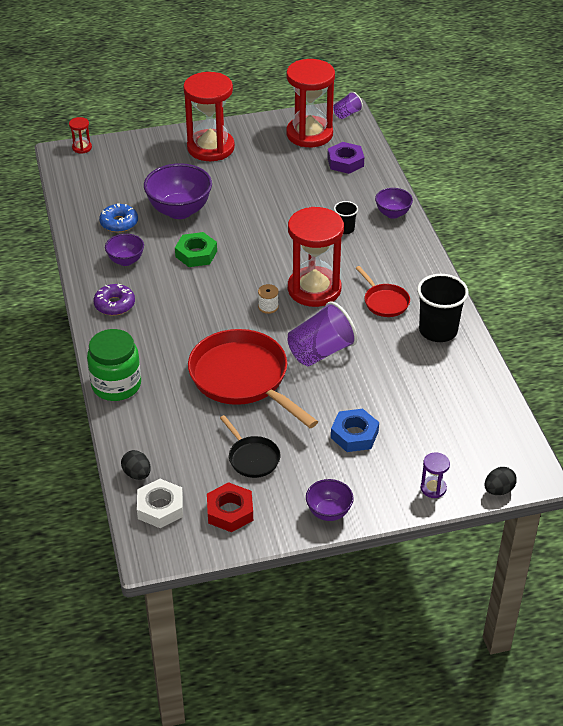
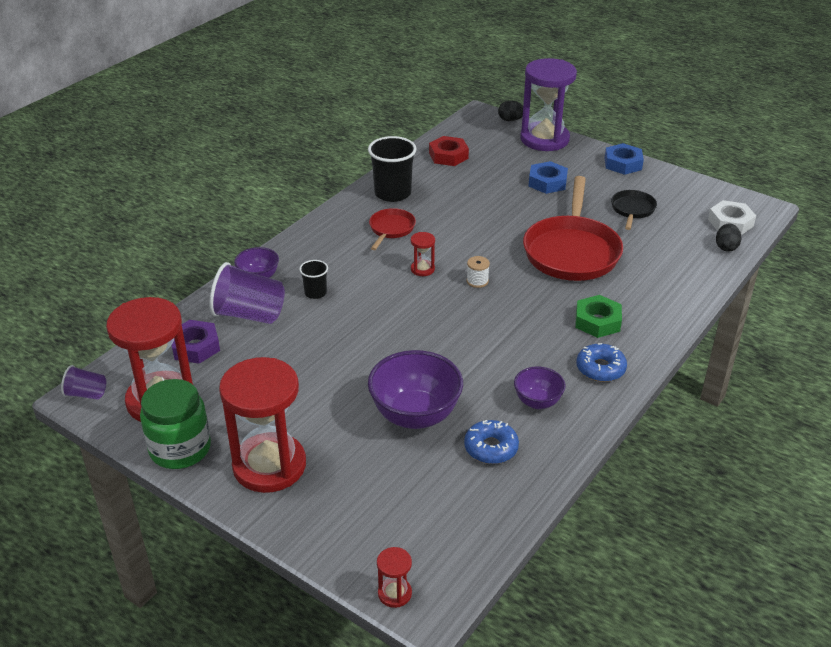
camera: 130 degrees left, 5 degrees down
(114, 304) = (600, 368): purple donut -> blue donut
(116, 385) = (676, 307): green jar -> green jar (180, 449)
(196, 254) = (466, 361): green nut -> green nut (597, 321)
(230, 511) = (685, 196): red nut -> red nut (448, 156)
(314, 289) = (422, 269): red hourglass -> red hourglass, size x0.41
(320, 352) = (491, 231): purple cup -> purple cup (249, 315)
(328, 512) = (623, 164): purple bowl -> blue nut
(433, 488) = (544, 139): purple hourglass -> purple hourglass, size x2.43

